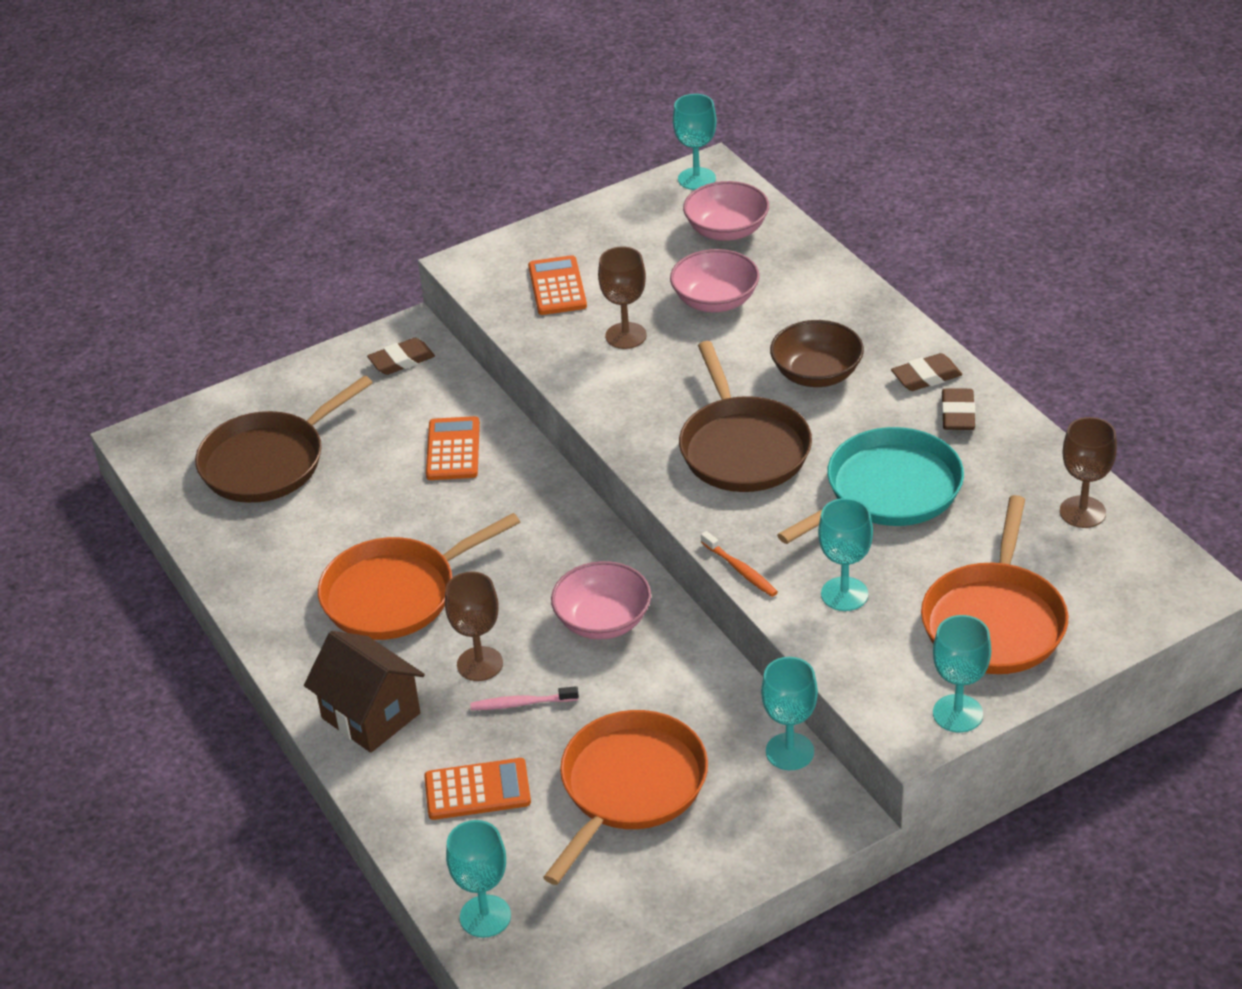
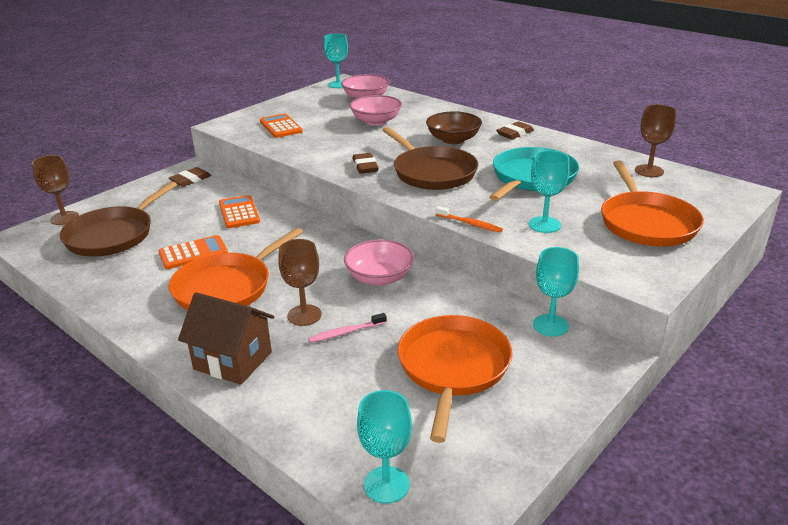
camera: 20 degrees left, 10 degrees down
(477, 790) = (337, 393): orange calculator -> orange calculator (193, 253)
(626, 336) = (332, 139): brown goblet -> brown goblet (64, 218)
(957, 713) = (667, 270): turquoise goblet -> none
(958, 414) = (544, 144): brown eraser -> brown eraser (365, 166)

